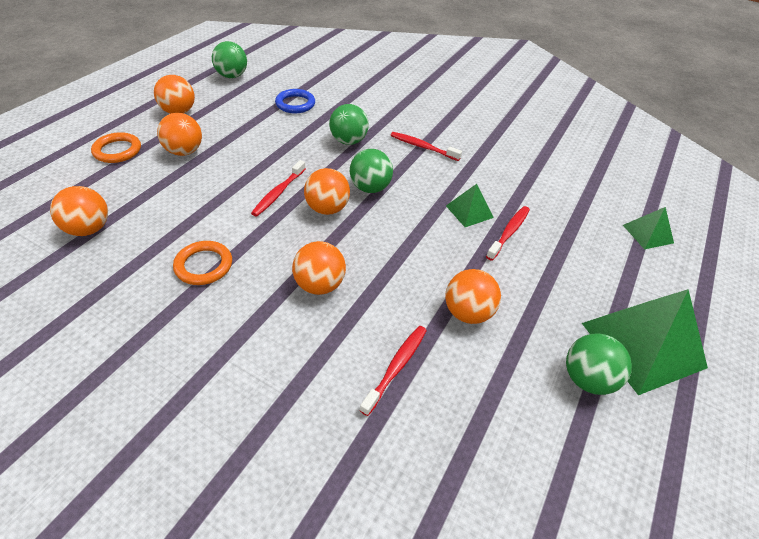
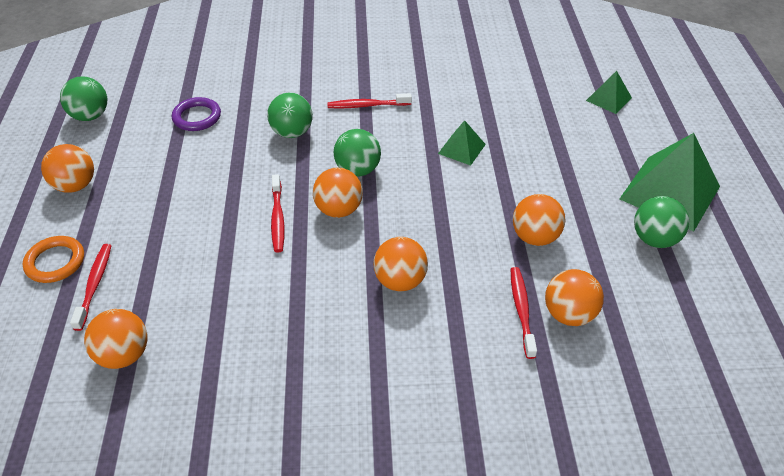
camera: 30 degrees left, 0 degrees up
(184, 151) = (134, 225): orange ball -> orange ball (569, 314)
(204, 265) = (280, 323): orange ring -> none
(295, 104) = (197, 117): blue ring -> purple ring
(508, 232) = (508, 152): red toothbrush -> red toothbrush (94, 285)

